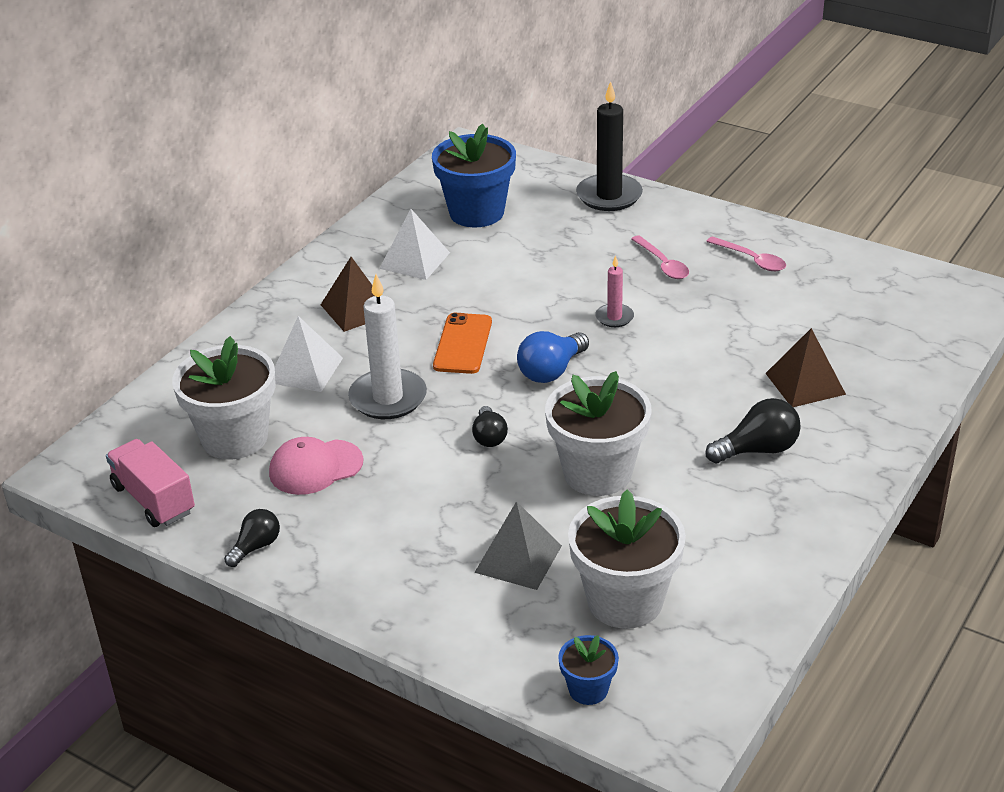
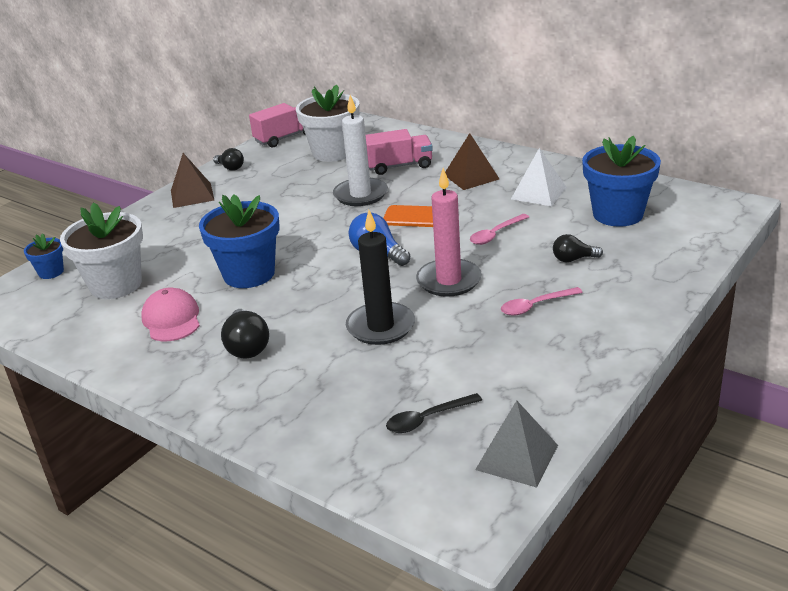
camera: 95 degrees right, 5 degrees down
(305, 370) = (399, 166): white pyramid -> pink truck
(315, 467) = (295, 178): pink cap -> pink cap (171, 319)
(489, 437) = (305, 232): black light bulb -> black light bulb (573, 259)
(518, 558) = (177, 246): grey pyramid -> grey pyramid (517, 457)
(597, 473) = (249, 274): white flower pot -> blue flower pot
(609, 196) = (661, 278): black candle -> black candle (380, 327)
(614, 317) = (449, 281): pink candle -> pink candle, size x1.91
(751, 260) = (544, 359): pink spoon -> pink spoon (495, 234)
(805, 383) = (330, 378): brown pyramid -> brown pyramid (192, 195)
(854, 321) = (427, 419): none -> black spoon

